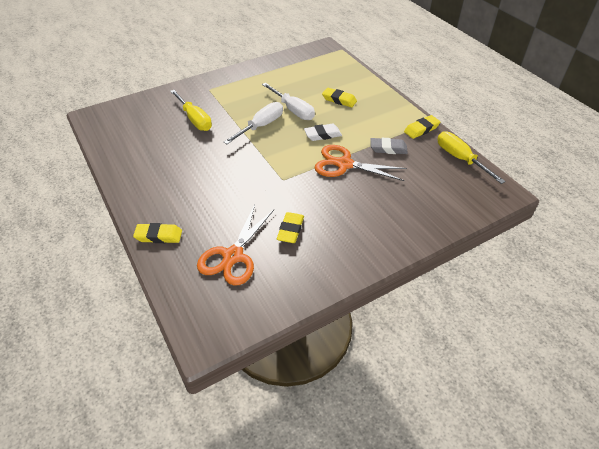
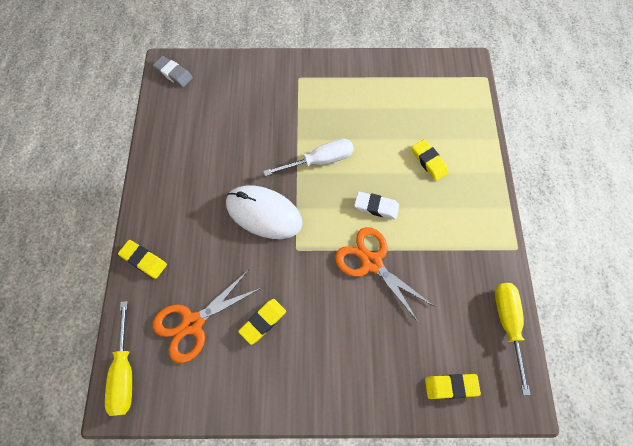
camera: 30 degrees right, 20 degrees up
(195, 119) = (259, 118): yellow screwdriver -> yellow screwdriver (124, 372)
(241, 169) = (264, 213): none -> white mouse
(293, 110) = (368, 153): white screwdriver -> none
(388, 149) = (434, 265): grey eraser -> grey eraser (173, 74)
(421, 129) = (493, 255): yellow eraser -> yellow eraser (451, 386)

